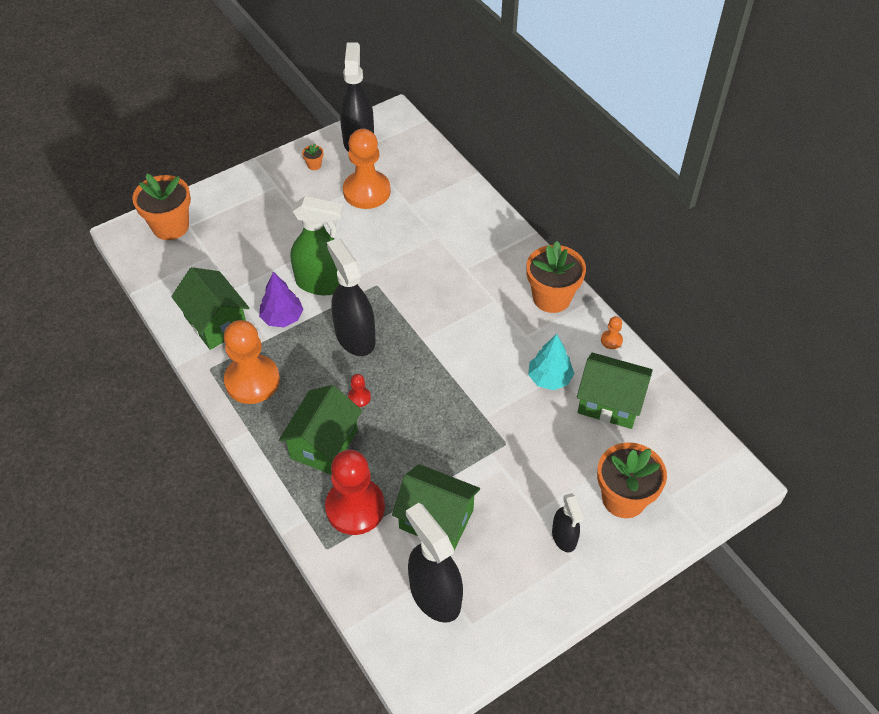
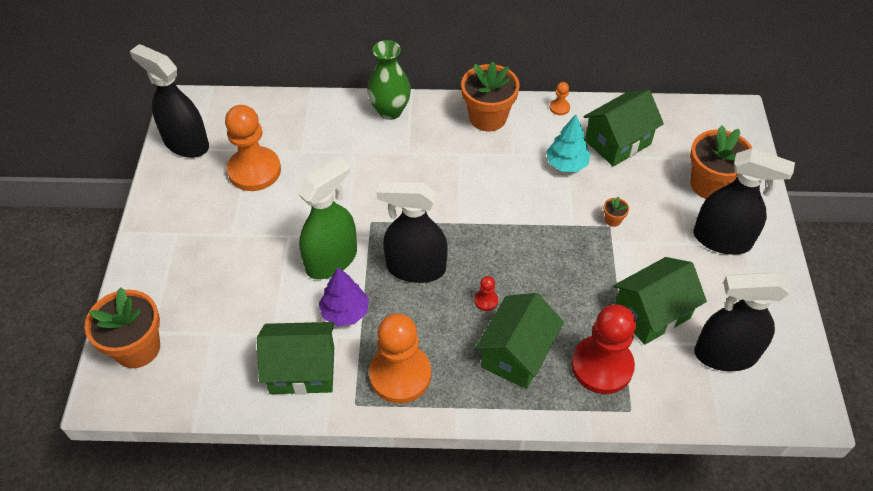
camera: 55 degrees left, 0 degrees up
(314, 165) = (181, 191): orange flower pot -> orange flower pot (613, 220)
(324, 444) = (516, 354): green house -> green house turned 60 degrees clockwise
(498, 232) = (390, 111): none -> green vase
(564, 537) = (722, 240): black spray bottle -> black spray bottle, size x1.78

